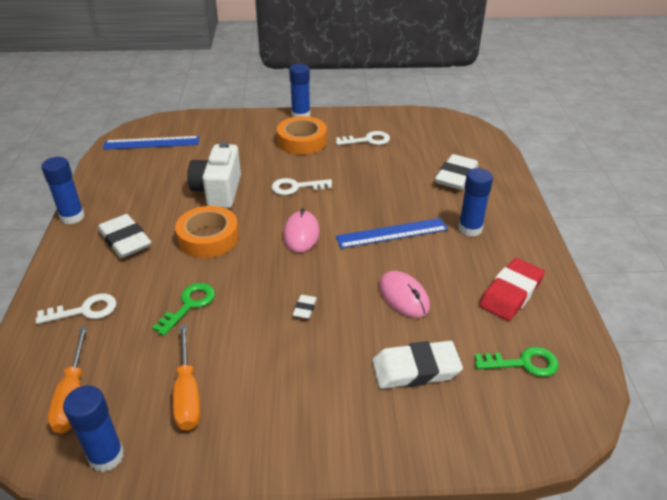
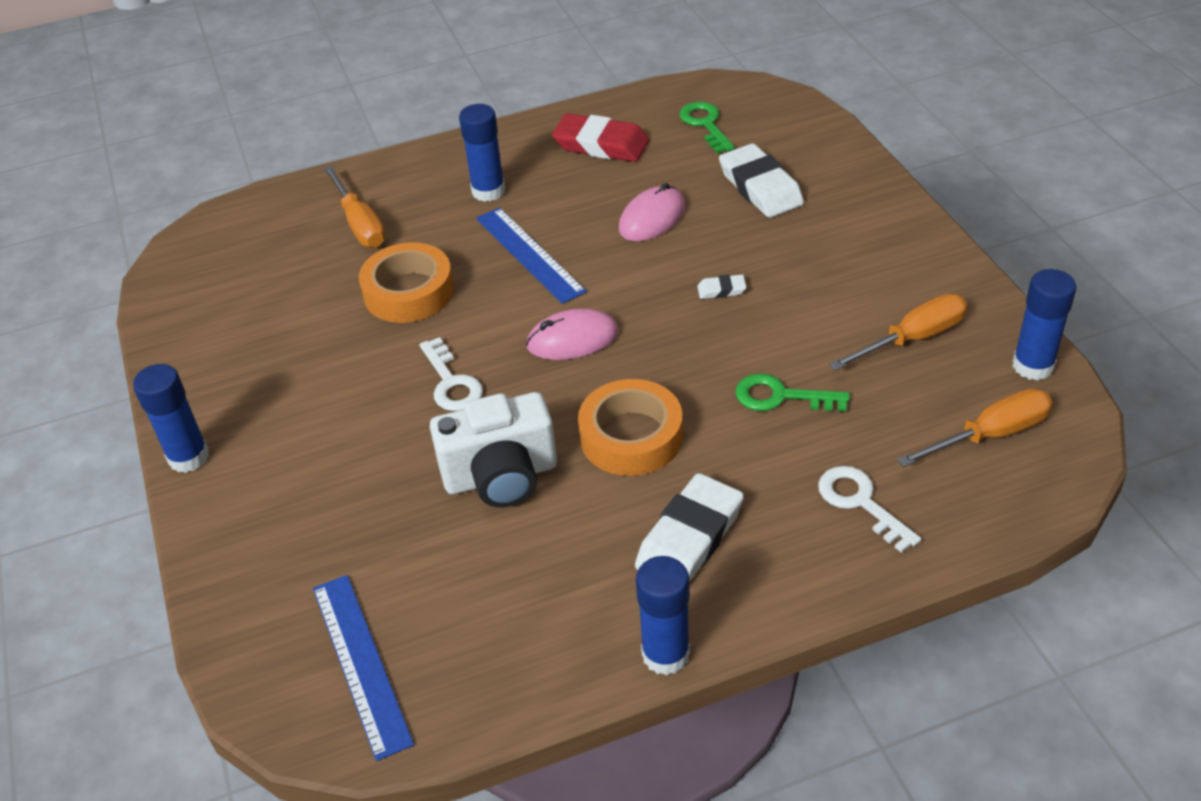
camera: 105 degrees left, 5 degrees up
(302, 141) = (294, 423): orange tape -> orange tape (409, 292)
(367, 140) = (270, 340): white key -> none
(456, 176) = (360, 224): white eraser -> orange screwdriver

